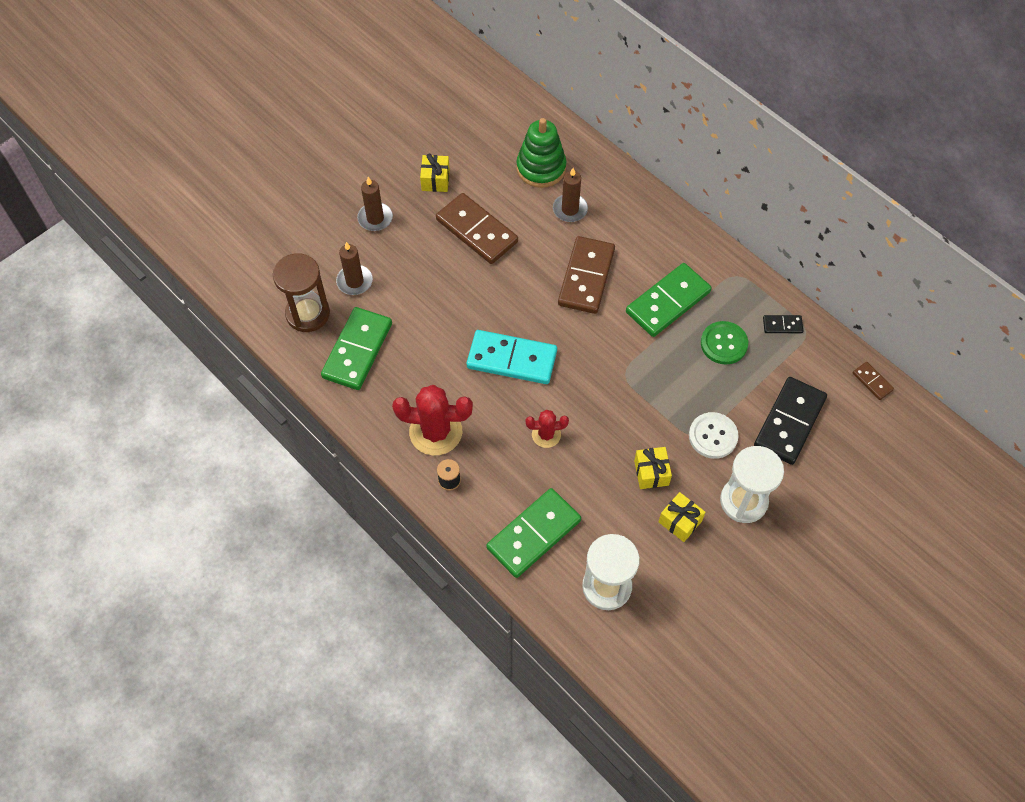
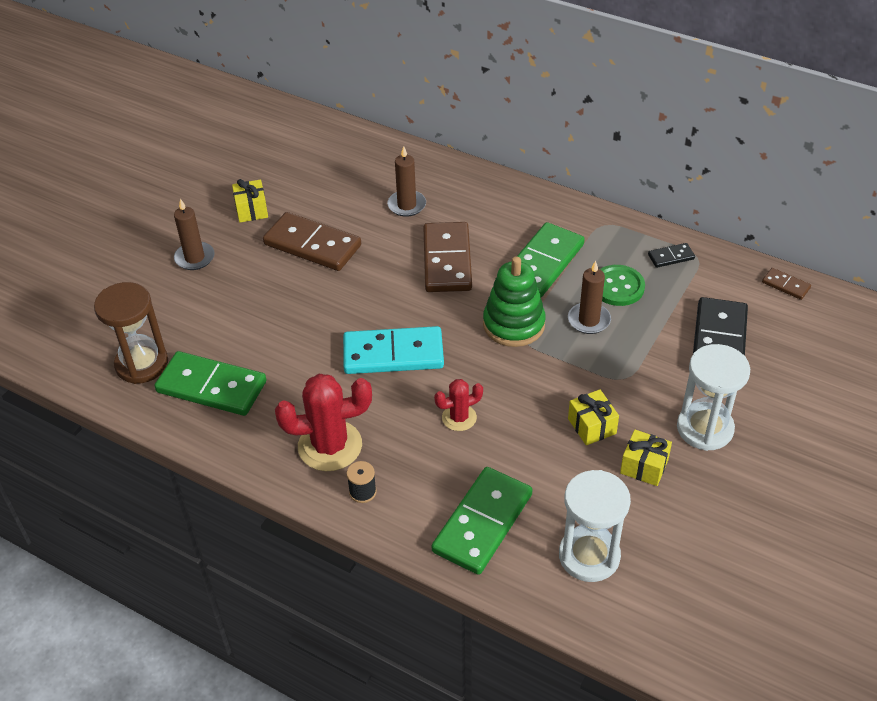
camera: 15 degrees left, 15 degrees down
(354, 281) = (188, 321): brown candle -> brown candle (589, 320)
(357, 350) = (211, 387): green domino -> green domino turned 75 degrees counterclockwise
(541, 168) = (362, 176): green stacking toy -> green stacking toy (513, 324)
(713, 436) = (644, 374): white button -> none

